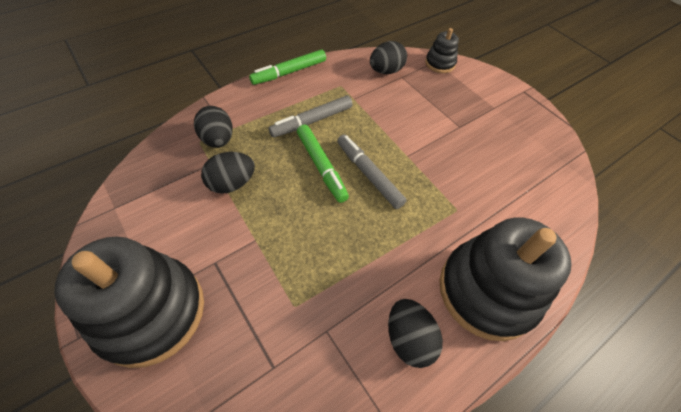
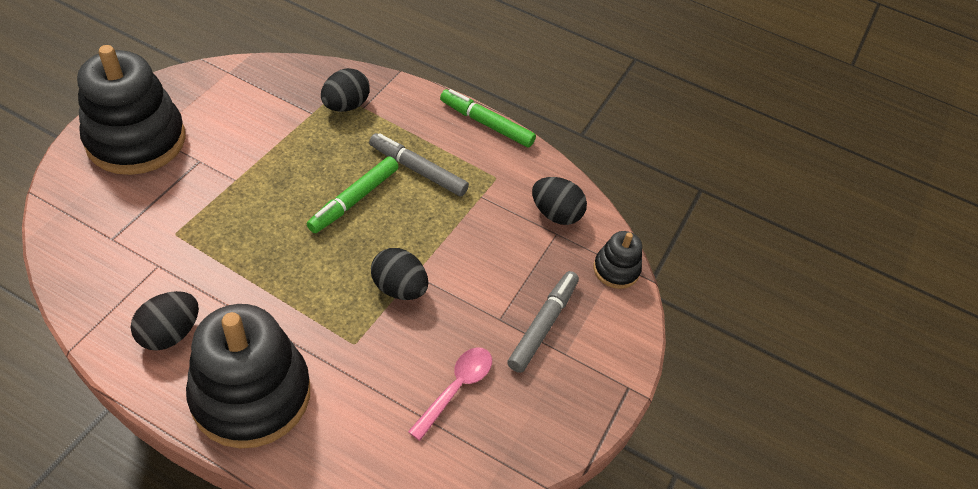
camera: 60 degrees right, 5 degrees down
(232, 183) = (294, 138): black egg -> black egg (399, 288)
(368, 174) = (364, 245): grey marker -> grey marker (543, 325)
(508, 166) = (456, 388): none -> pink spoon

